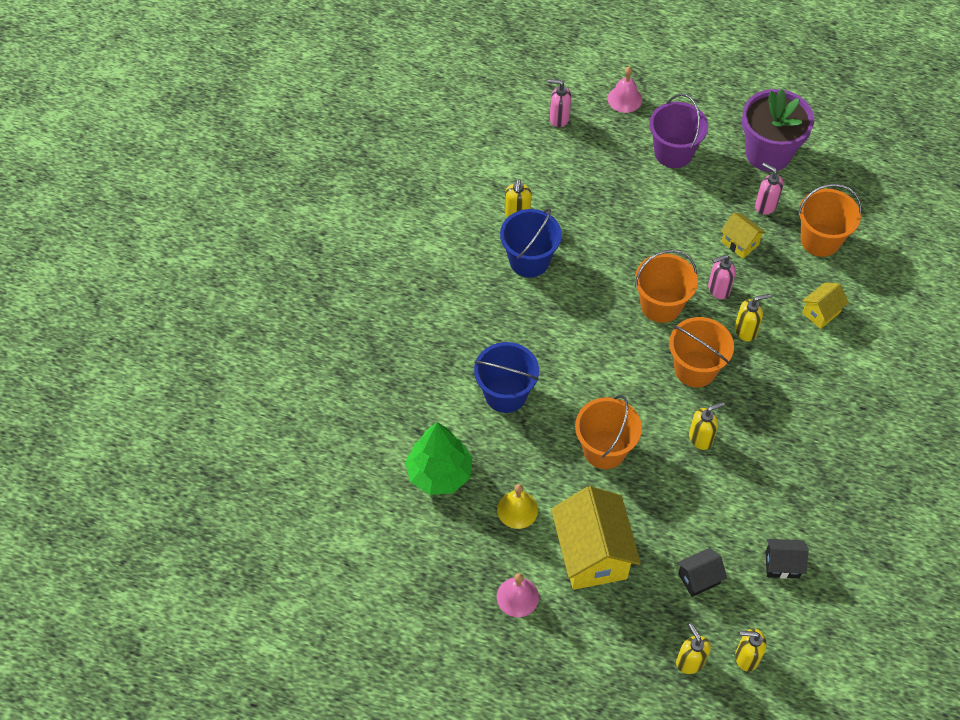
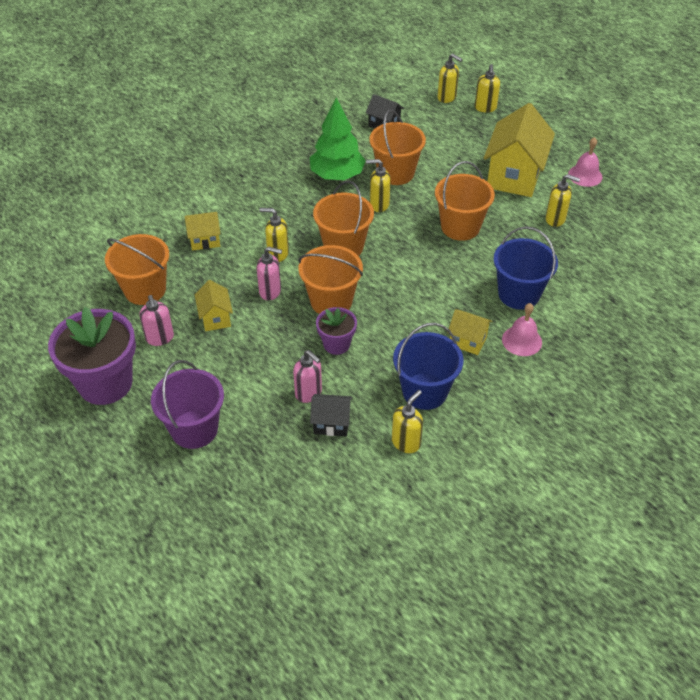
camera: 150 degrees left, 10 degrees down
(439, 473) = (608, 264): green tree -> green tree (337, 175)
(517, 509) = (555, 219): yellow bell -> yellow soap dispenser
(522, 322) = (467, 341): none -> yellow house
(558, 118) = (281, 531): pink soap dispenser -> pink soap dispenser (309, 393)
(624, 99) = (188, 517): pink bell -> pink bell (522, 340)
(626, 267) = (336, 344): none -> purple flower pot
(699, 578) = (447, 139): black house -> black house (331, 423)
(716, 492) = (396, 173): none -> orange bucket

